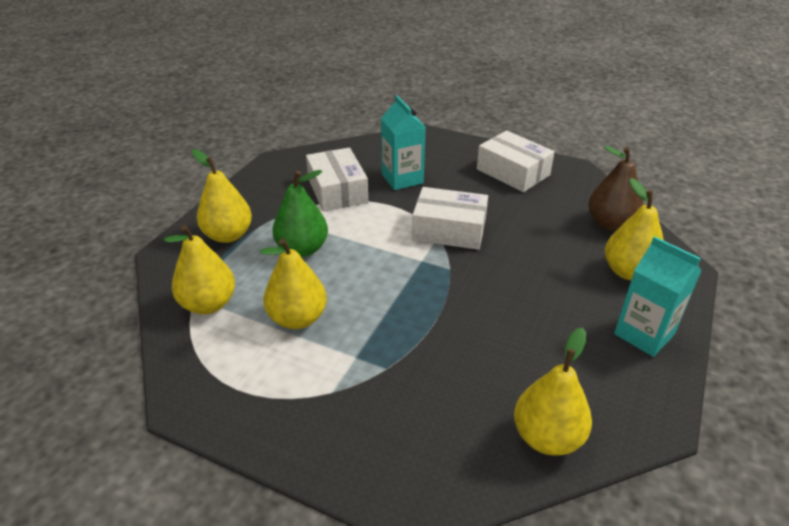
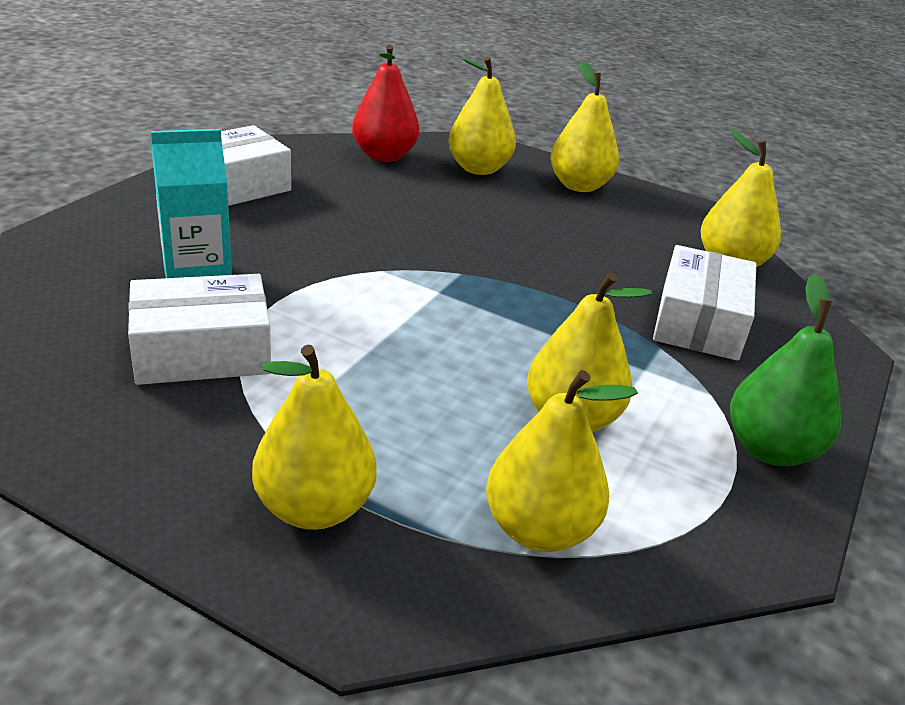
camera: 90 degrees left, 5 degrees down
(302, 249) = (387, 405): green pear -> green pear (770, 449)
(449, 230) = (367, 259): white box -> white box (699, 322)
(610, 223) = (384, 156): brown pear -> red pear
(644, 334) = (579, 186): turquoise carton -> yellow pear

